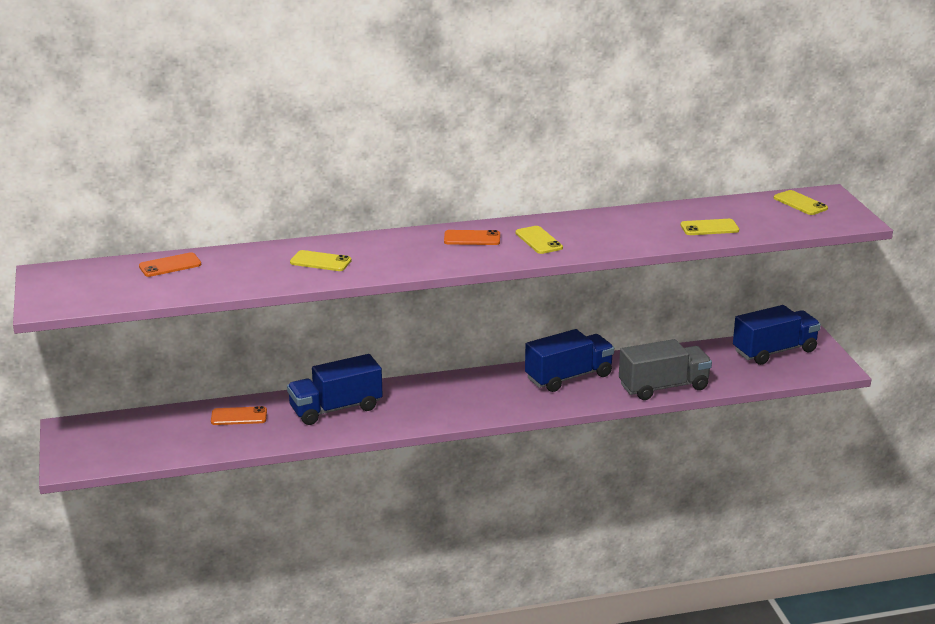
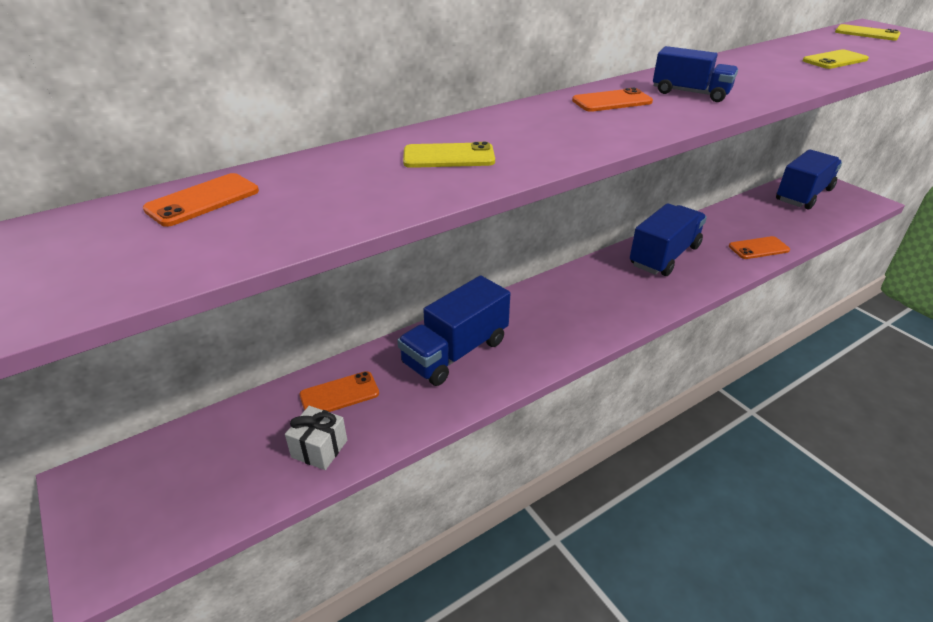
camera: 20 degrees left, 10 degrees up
(210, 441) = (319, 449): none -> white gift
(538, 240) = (690, 93): yellow phone -> blue truck
(663, 387) = (758, 248): grey truck -> orange phone

